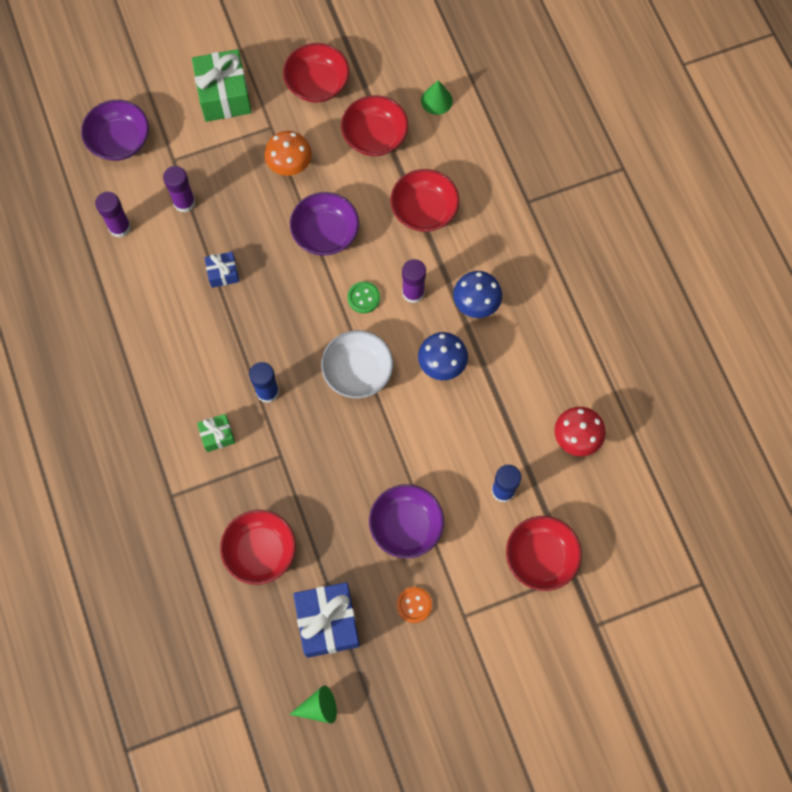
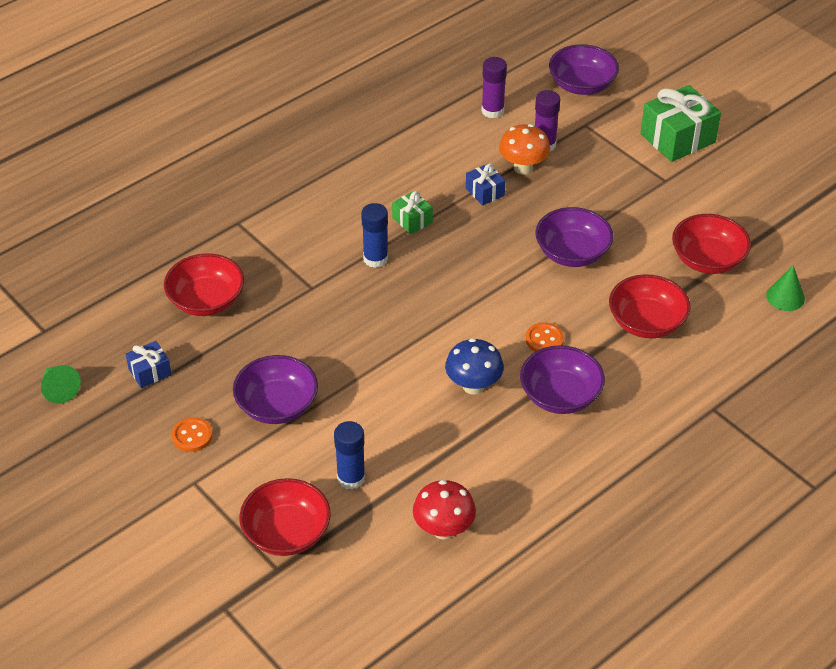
camera: 70 degrees right, 25 degrees down
(217, 435) = (313, 236): green gift -> green gift (412, 220)
(290, 166) = (631, 206): orange mushroom -> orange mushroom (523, 167)
(317, 84) = (738, 200): red bowl -> none
(328, 622) = (150, 372): blue gift -> blue gift, size x0.52
(358, 372) = (431, 320): white bowl -> none
(363, 298) = (516, 302): green button -> none
(413, 292) = (544, 339): purple glue stick -> orange button
(476, 304) = (560, 396): blue mushroom -> purple bowl

